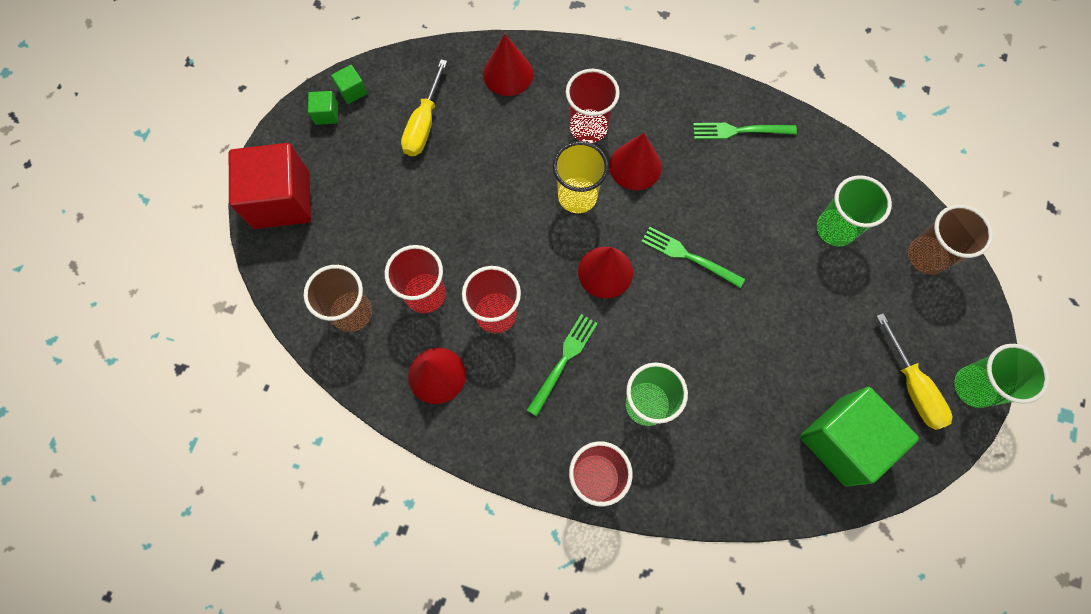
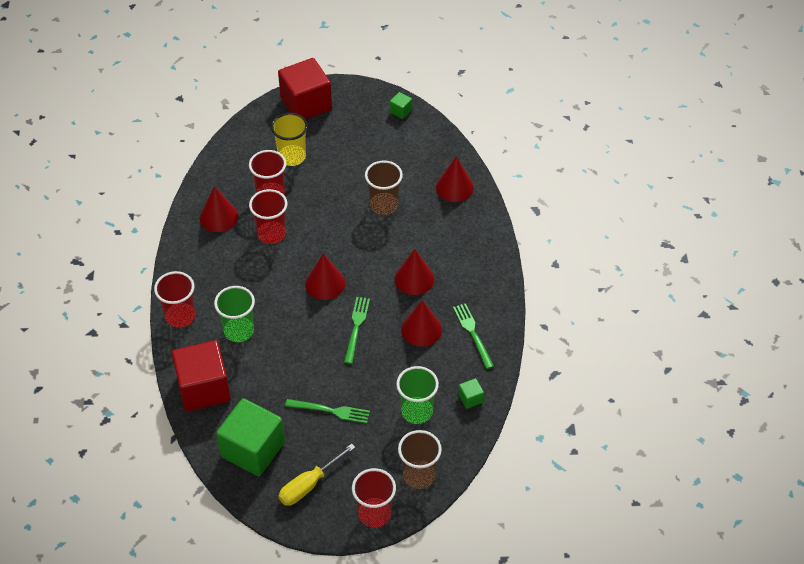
camera: 70 degrees right, 20 degrees down
(326, 114) = (377, 104): green cube -> green cube (470, 398)
(352, 313) = (244, 163): brown cup -> brown cup (384, 205)
(424, 124) = (393, 155): yellow screwdriver -> none
(563, 361) = (252, 278): green fork -> green fork (331, 411)
(577, 196) = (375, 252): yellow cup -> yellow cup (292, 157)
(588, 127) = (433, 244): red cup -> red cup (374, 513)
(715, 184) = (421, 329): none -> red cone
(728, 478) = (204, 388): none -> red cube
(974, 387) = (323, 525): green cup -> none

